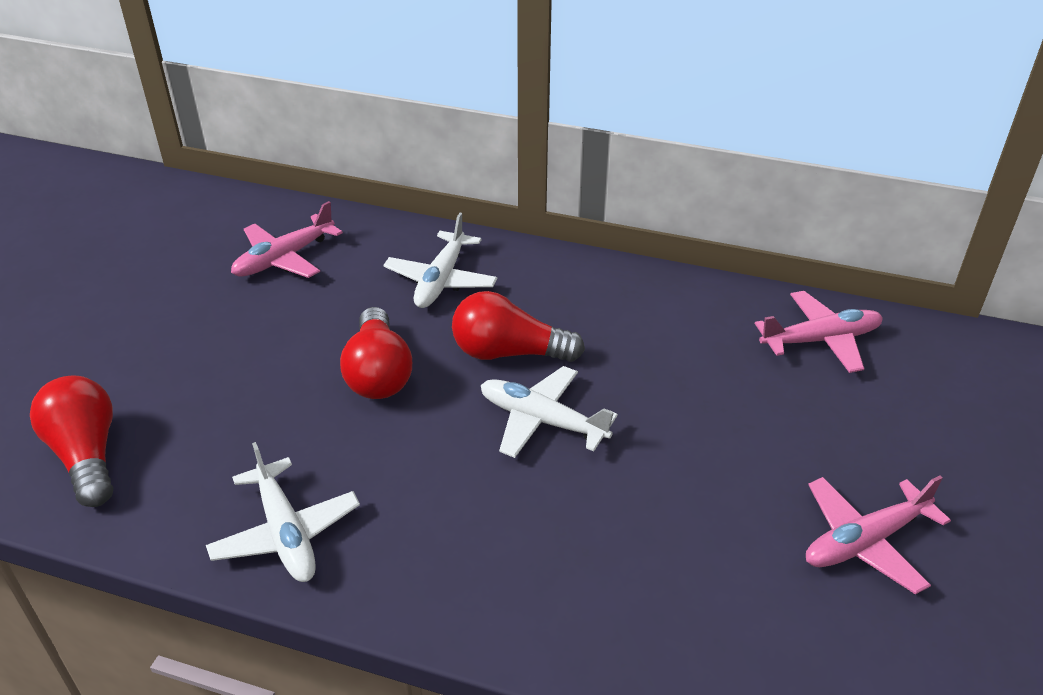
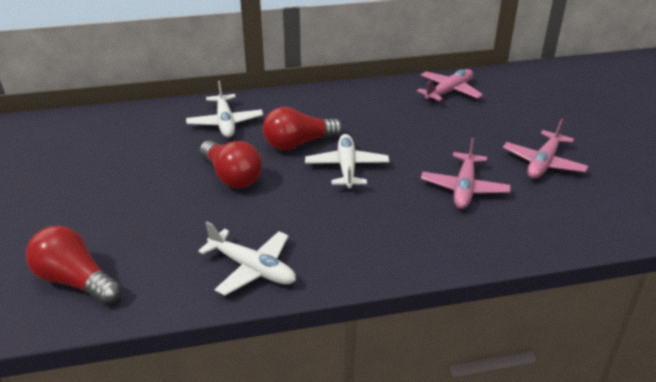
camera: 30 degrees left, 5 degrees down
(284, 258) = (112, 140): pink plane -> pink plane (464, 188)
(542, 420) = (347, 167): white plane -> white plane turned 90 degrees clockwise

